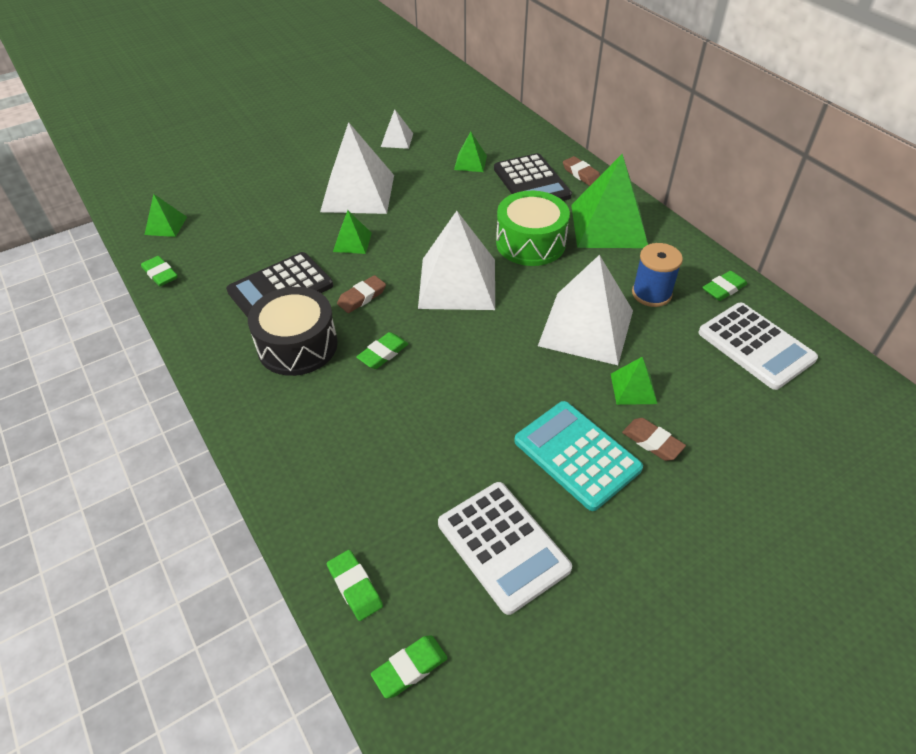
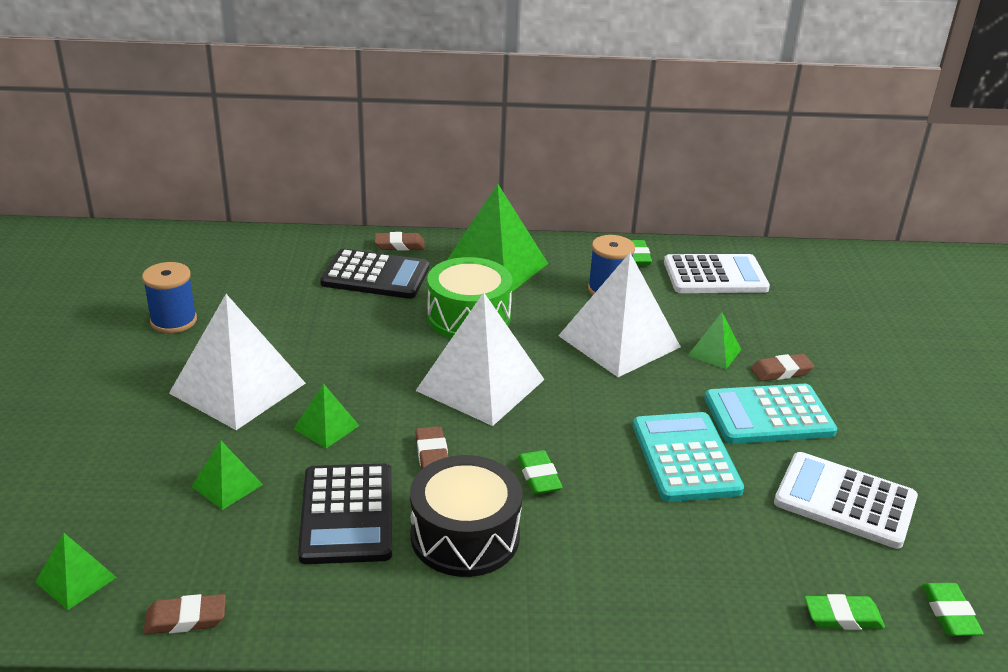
camera: 60 degrees left, 15 degrees down
(160, 274) = (186, 619): green eraser -> brown eraser
(397, 140) = (173, 321): white pyramid -> blue spool
(470, 162) = (290, 294): green pyramid -> green pyramid (227, 485)
(471, 422) = (685, 458): none -> turquoise calculator
(503, 546) = (845, 501): white calculator -> white calculator turned 150 degrees counterclockwise

